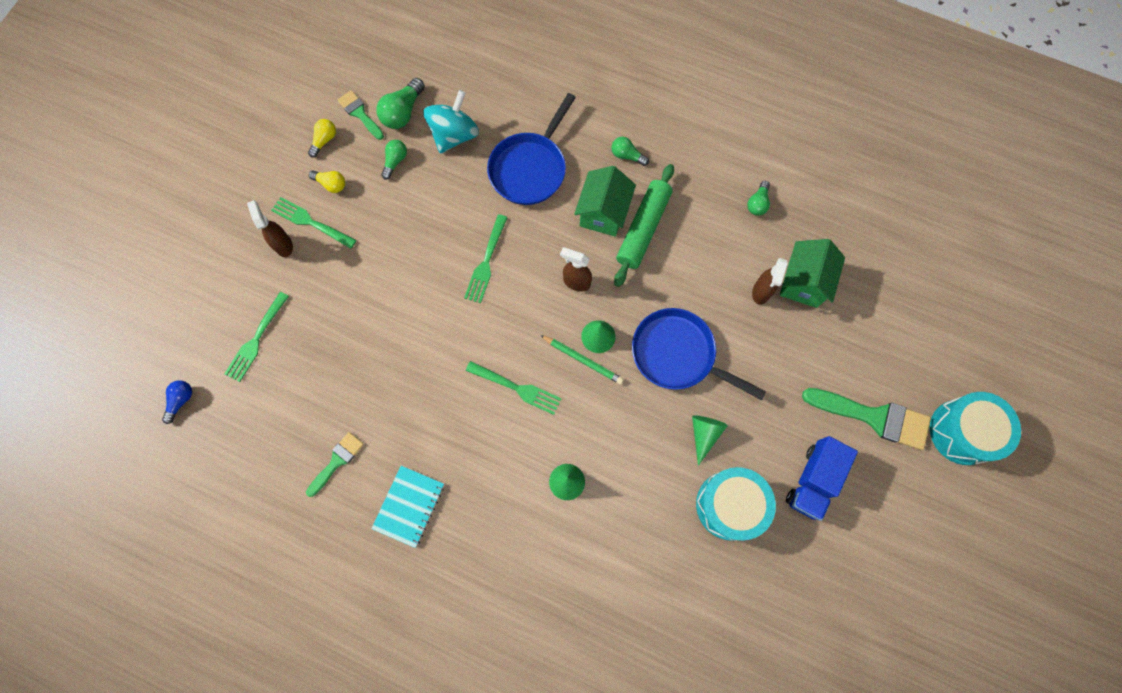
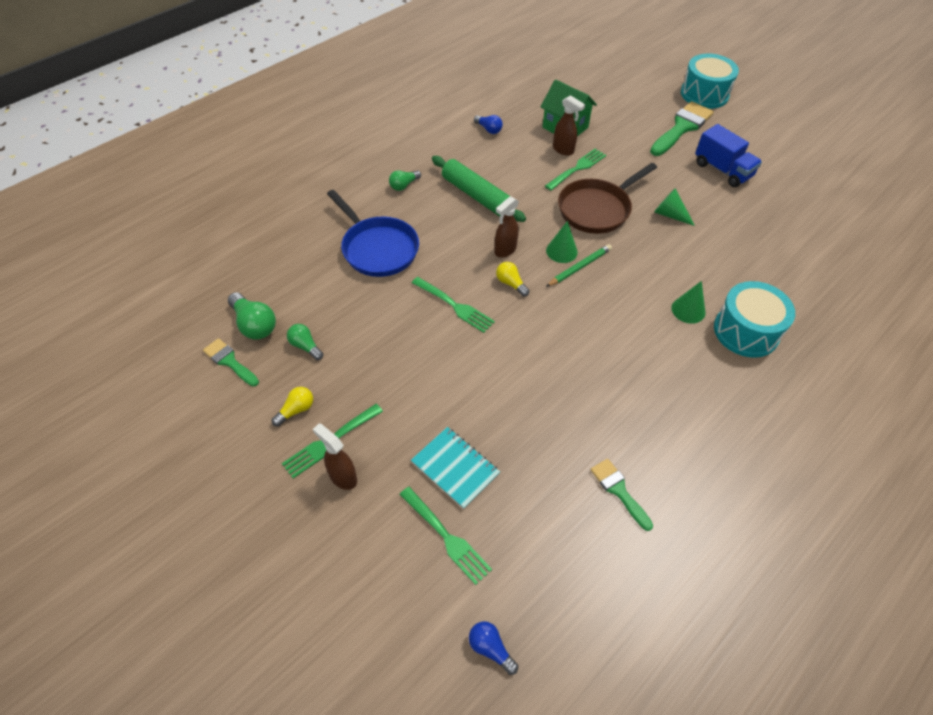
camera: 70 degrees left, 20 degrees down
(283, 245) = (342, 477): brown spray bottle -> brown spray bottle turned 45 degrees clockwise
(324, 140) = (239, 402): yellow light bulb -> yellow light bulb (511, 284)
(360, 113) = (229, 361): green brush -> green brush turned 60 degrees clockwise
(409, 506) = (683, 437): turquoise notebook -> turquoise notebook (455, 468)
(454, 135) = (307, 292): turquoise spinning top -> none
(516, 388) = (589, 320): green fork -> green fork (577, 169)
(603, 213) = (449, 215): green house -> none
(678, 355) = (597, 209): blue pan -> brown pan
(729, 505) = (732, 218): turquoise drum -> turquoise drum (746, 331)
(757, 203) = (488, 129): green light bulb -> blue light bulb

